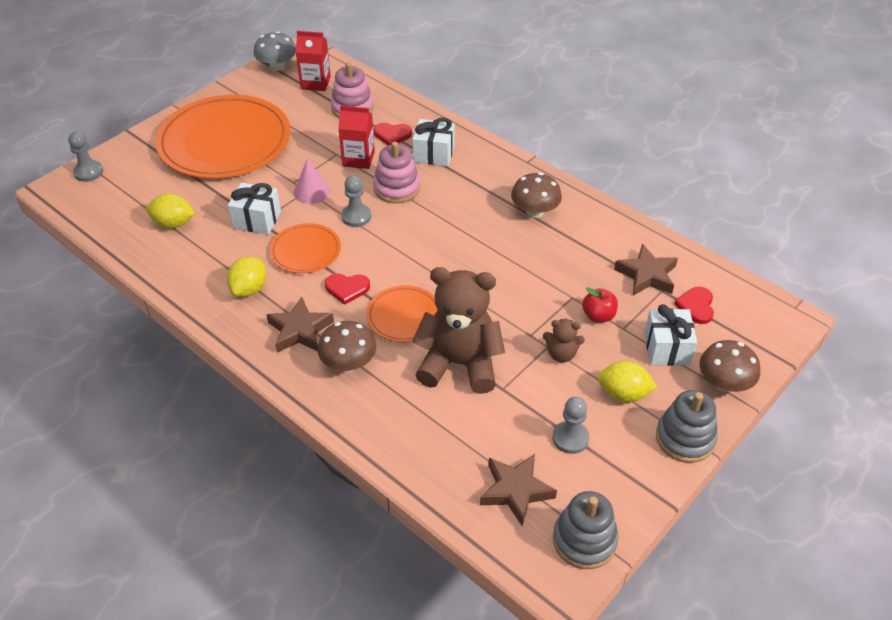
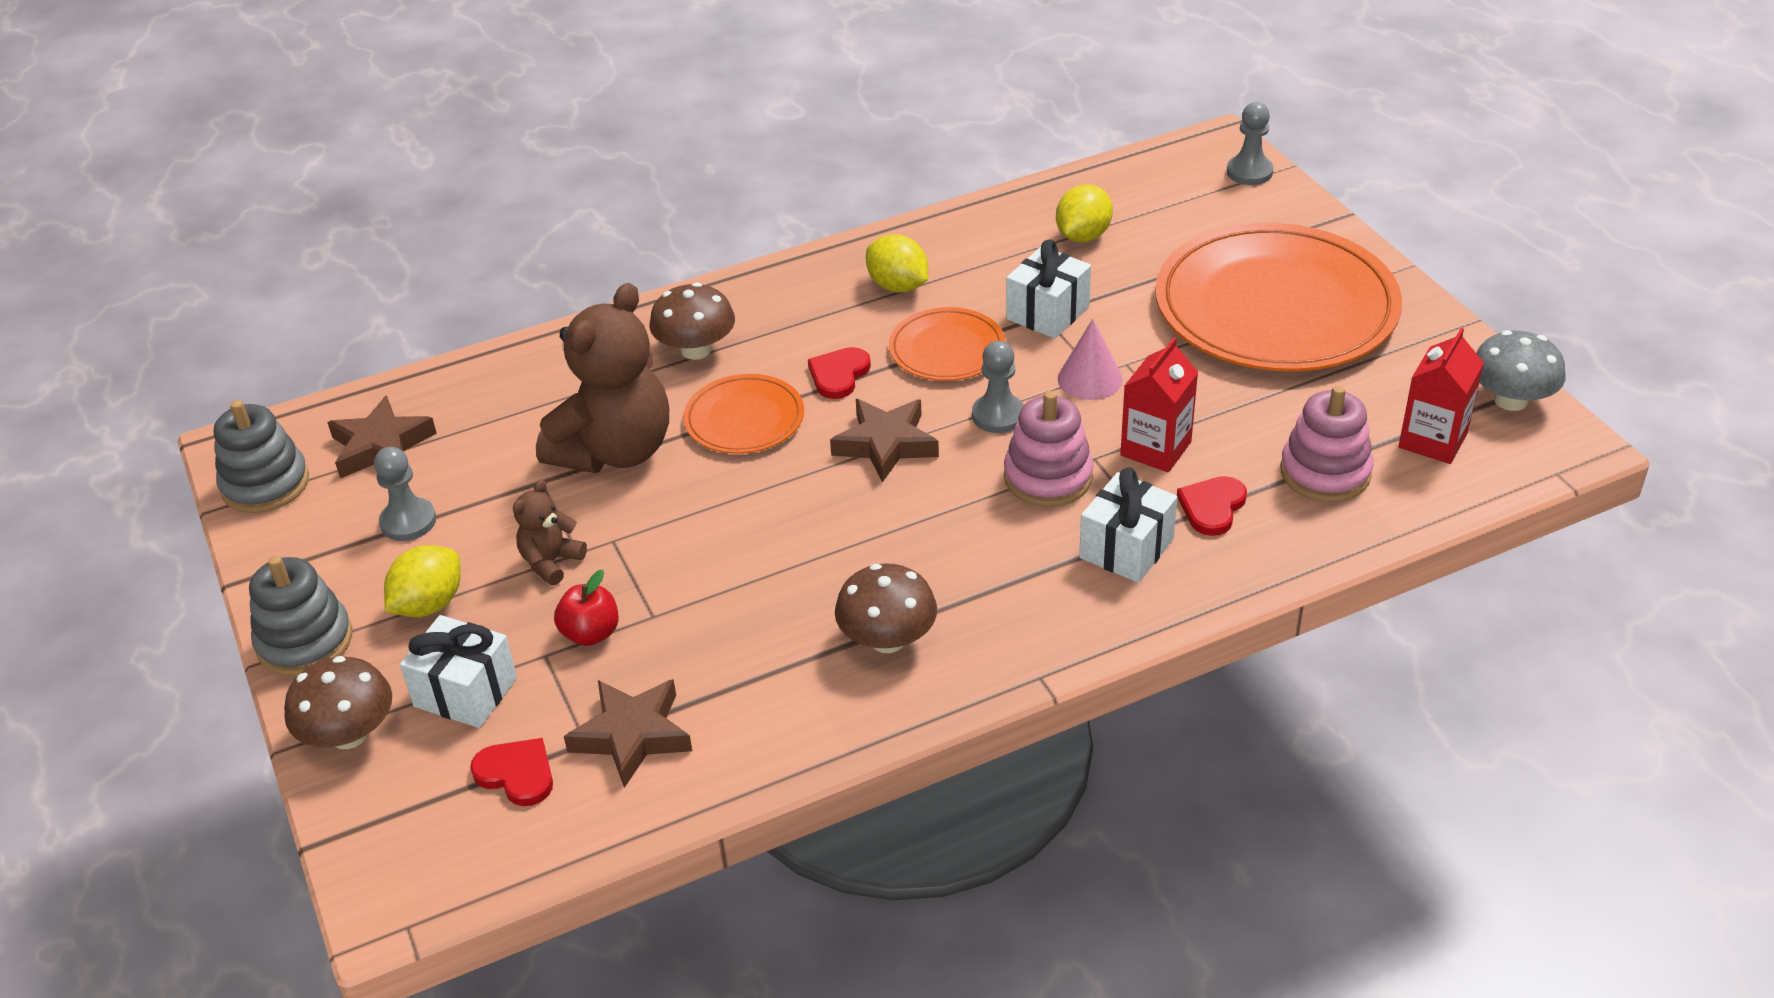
camera: 115 degrees right, 5 degrees down
(300, 330) = (786, 318): brown star -> brown star (886, 444)

